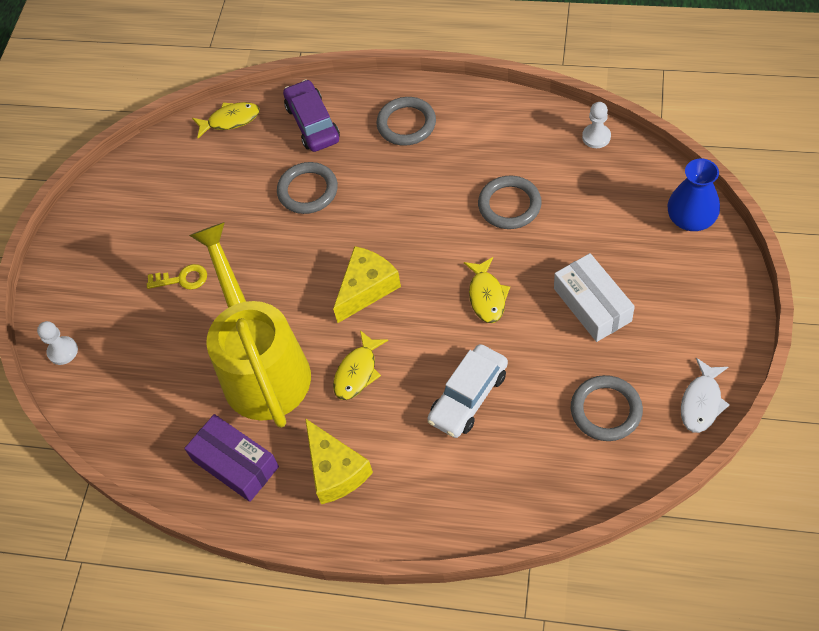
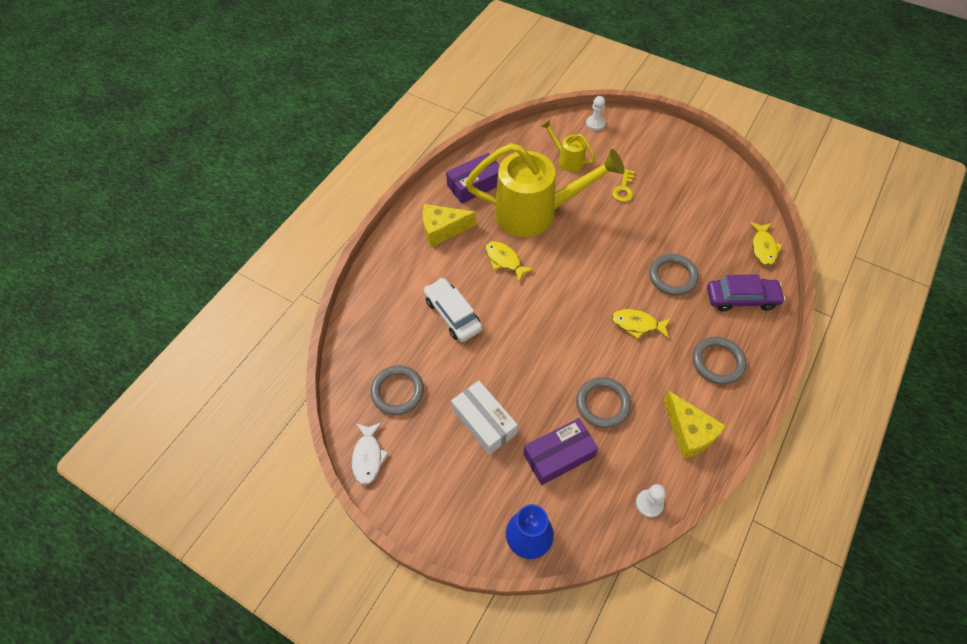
camera: 105 degrees right, 0 degrees up
(147, 362) = (567, 160): none -> yellow watering can
(367, 288) = (568, 285): yellow cheese -> yellow cheese (689, 432)
(487, 296) = (526, 355): yellow fish -> yellow fish (637, 324)
(590, 223) = (559, 455): none -> purple box
(592, 305) = (484, 422): white box -> white box turned 60 degrees clockwise
(701, 402) = (368, 457): white fish -> white fish turned 135 degrees counterclockwise

